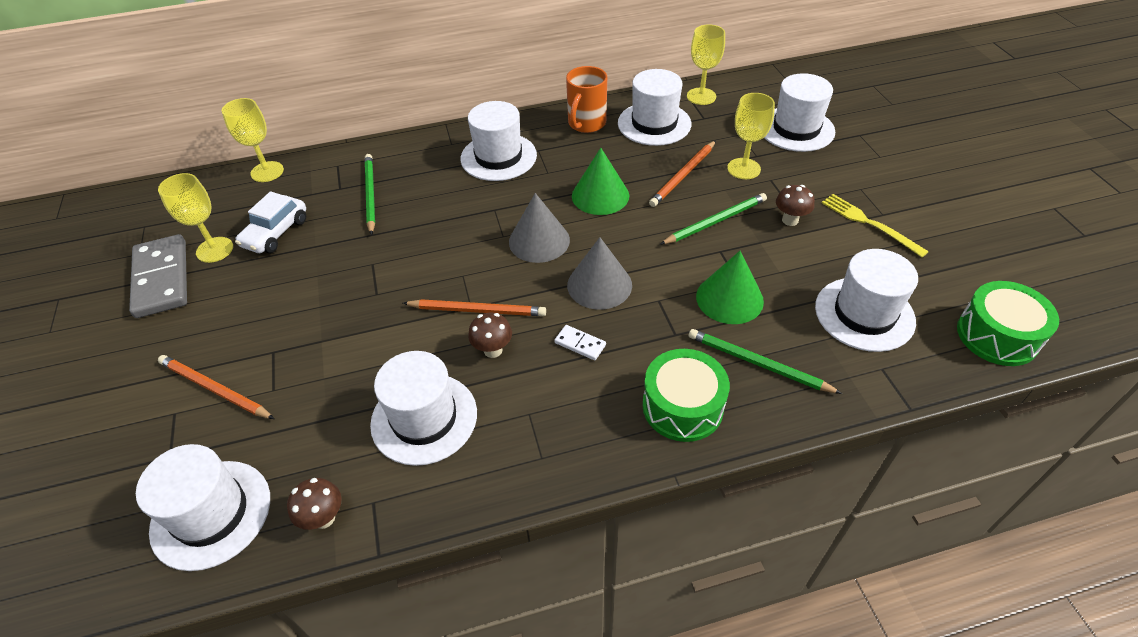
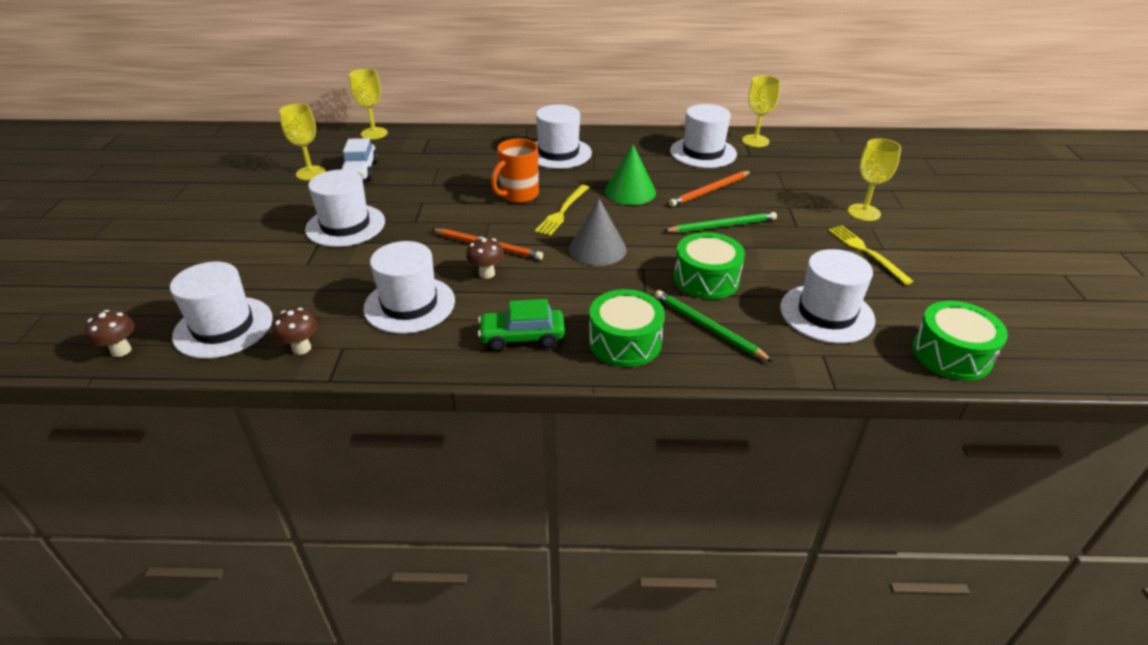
camera: 15 degrees right, 10 degrees down
(162, 279) = (265, 183): grey domino -> none
(214, 389) = (266, 255): orange pencil -> none
(276, 233) = (360, 171): white car -> white car turned 45 degrees counterclockwise
(370, 194) = (444, 160): green pencil -> none
(539, 241) = (562, 212): grey cone -> yellow fork
(571, 430) = (522, 337): none -> green car
(580, 344) = (560, 284): white domino -> none
(586, 124) = (643, 144): orange mug -> orange mug (518, 195)
(729, 298) = (706, 279): green cone -> green drum
(743, 169) = (767, 195): yellow goblet -> yellow goblet (864, 212)
(790, 220) = (791, 237): brown mushroom -> brown mushroom (121, 350)
(796, 129) = (832, 176): white hat -> white hat (345, 225)

